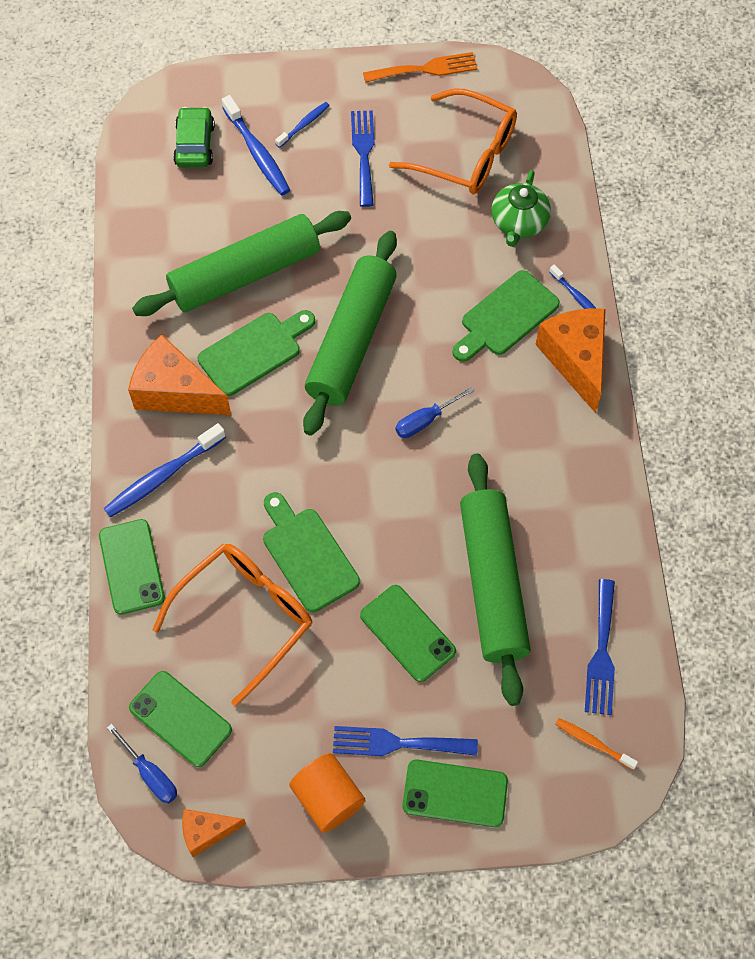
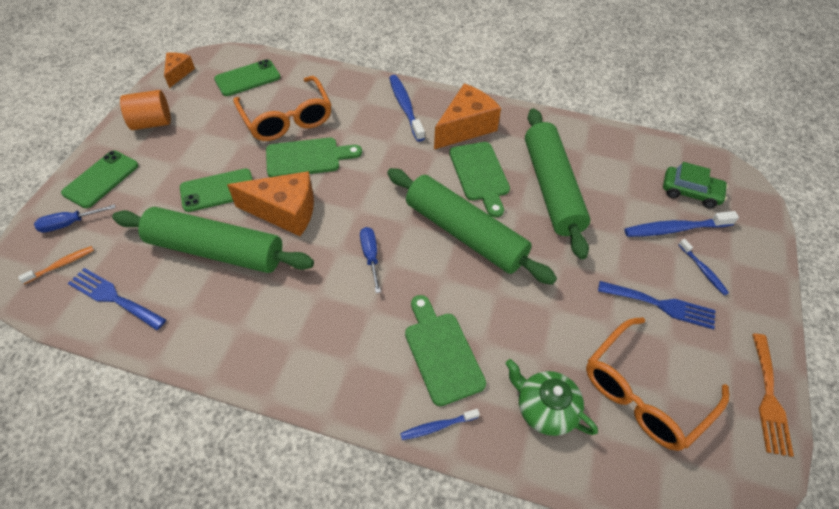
camera: 110 degrees right, 10 degrees down
(132, 566) = (353, 81): green phone -> none
(151, 774) = (227, 61): blue screwdriver -> blue screwdriver (69, 224)
(397, 743) = (154, 162): blue fork -> none
(575, 360) = (371, 393): orange cheese -> orange cheese (285, 212)

